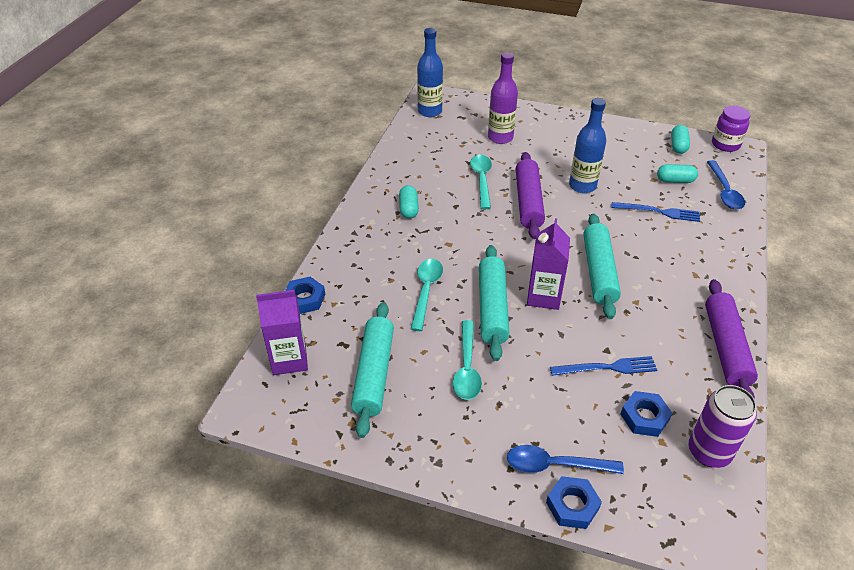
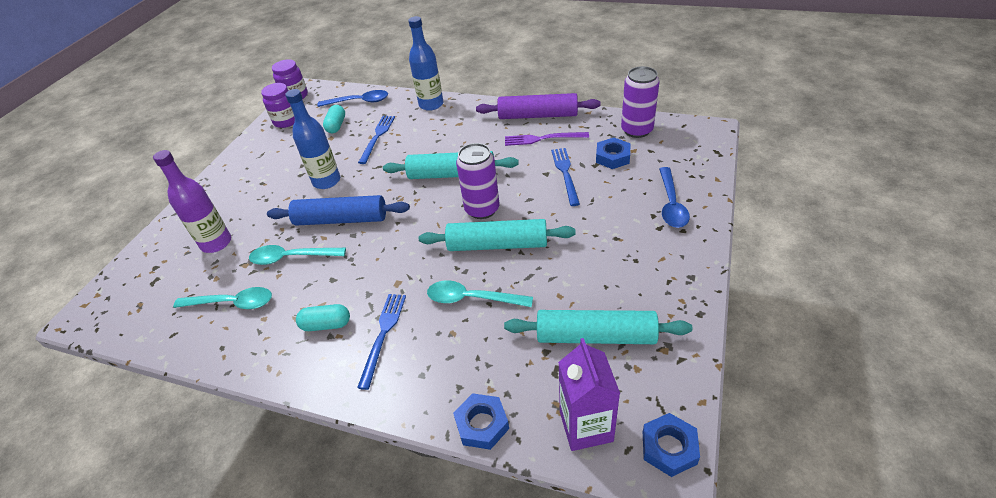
camera: 85 degrees left, 0 degrees up
(394, 240) = (383, 335): none -> blue fork
(430, 111) = (122, 315): blue bottle -> blue bottle (431, 104)
(467, 368) = (578, 261): turquoise spoon -> turquoise spoon (233, 303)
(528, 202) = (341, 219): purple rolling pin -> blue rolling pin
(543, 296) = (482, 209): purple carton -> purple can
(572, 505) = (705, 196): blue nut -> blue nut (669, 447)
(675, 350) = (542, 139): none -> purple fork
(678, 146) = (286, 121): turquoise capsule -> purple jar

